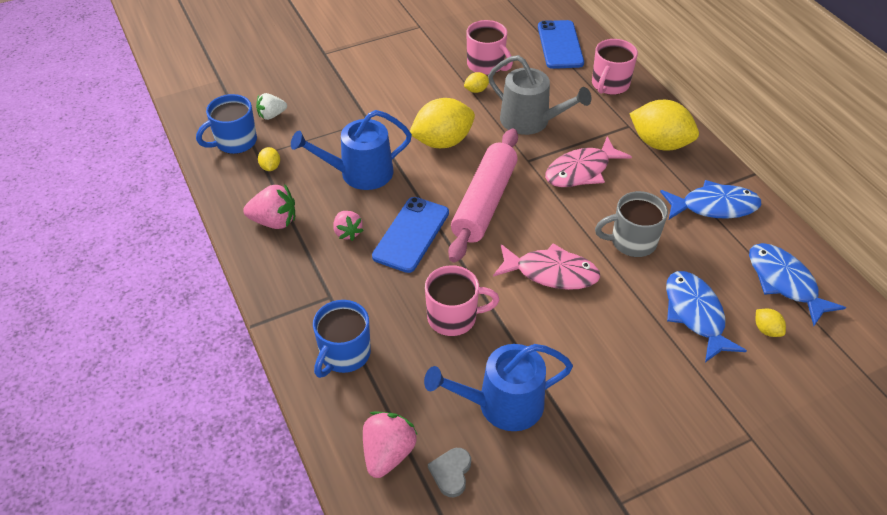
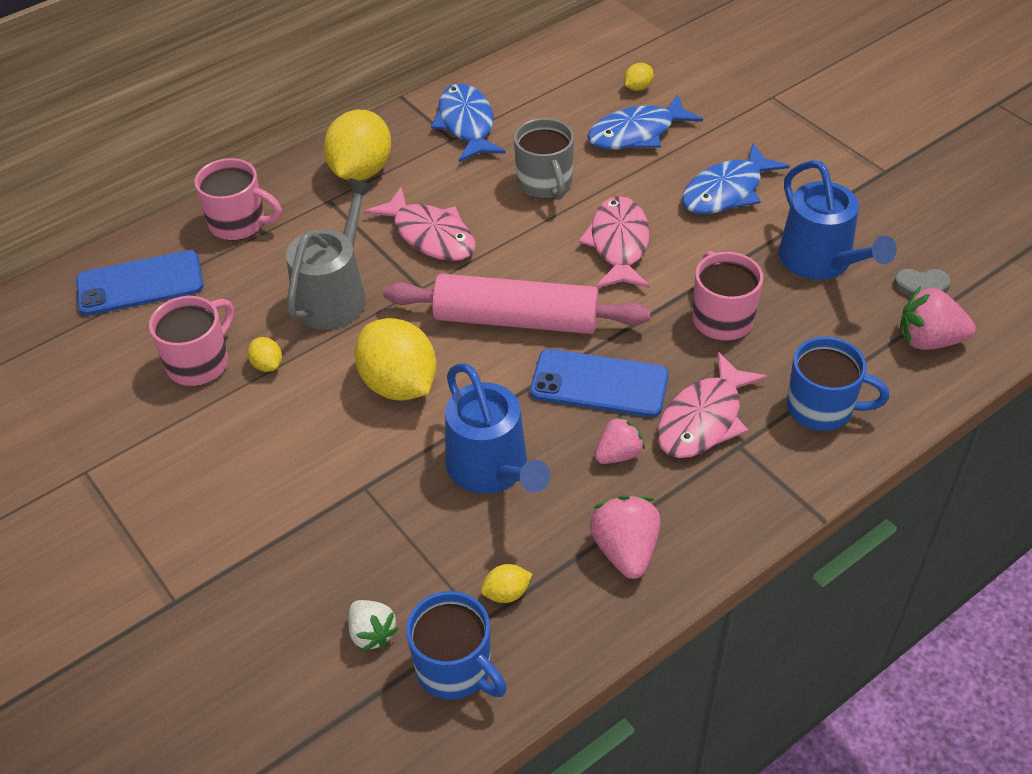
camera: 100 degrees left, 0 degrees up
(360, 283) = (704, 419): none -> pink fish
(784, 282) = (568, 76): blue fish -> blue fish (726, 191)

